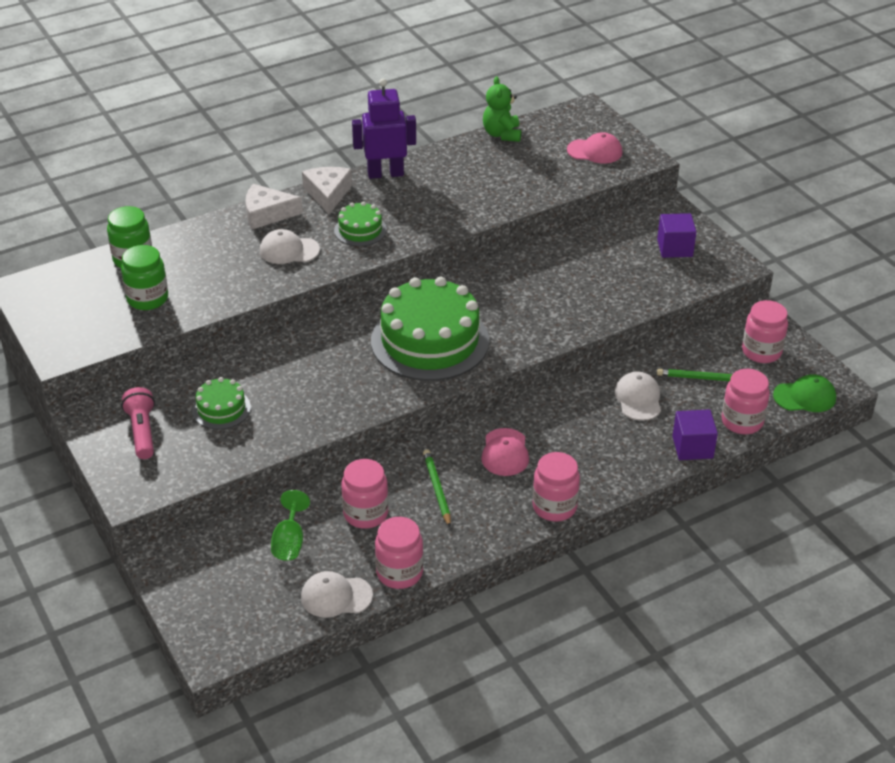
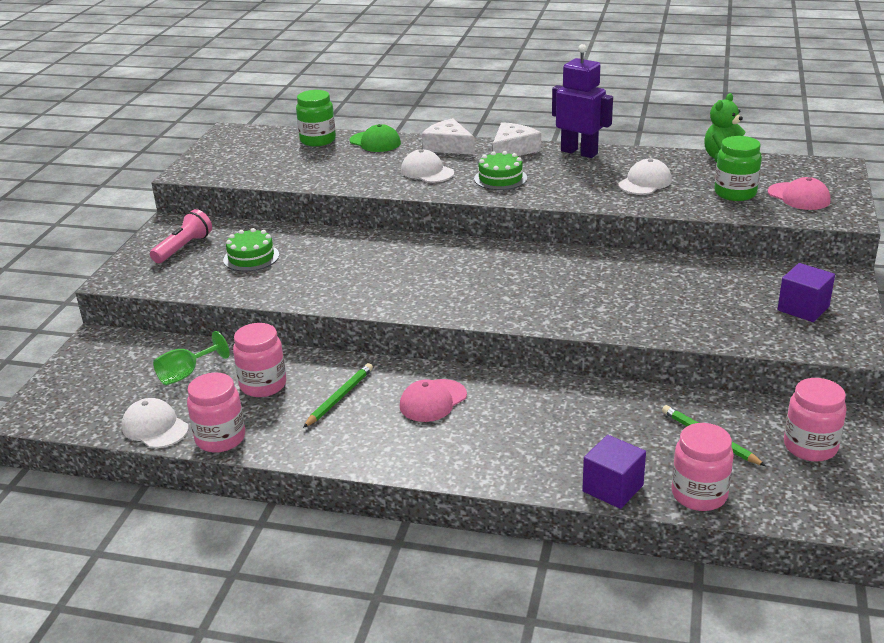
camera: 45 degrees right, 10 degrees down
(147, 299) = (288, 164): green jar -> green jar (735, 193)
(430, 341) = (465, 281): green cake -> none
(554, 507) = (411, 463): pink jar -> none
(638, 399) = (616, 422): white cap -> white cap (645, 182)
(805, 397) = (807, 510): green cap -> green cap (375, 142)

